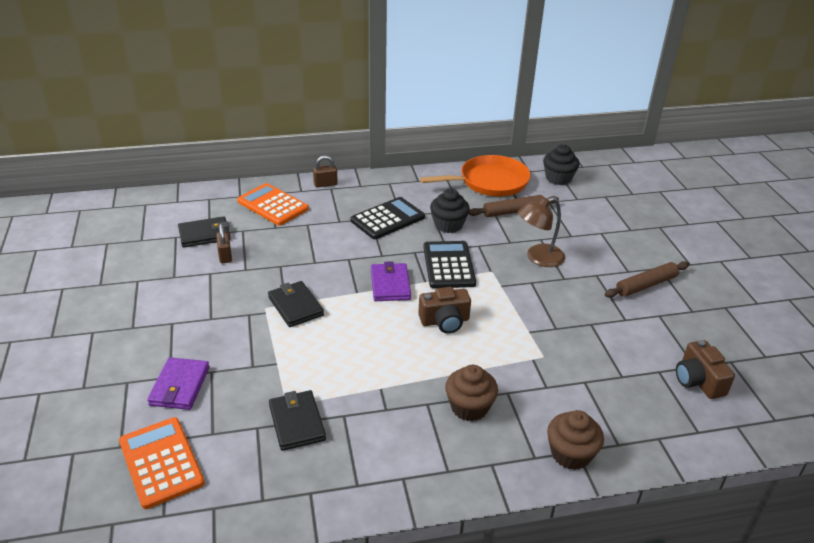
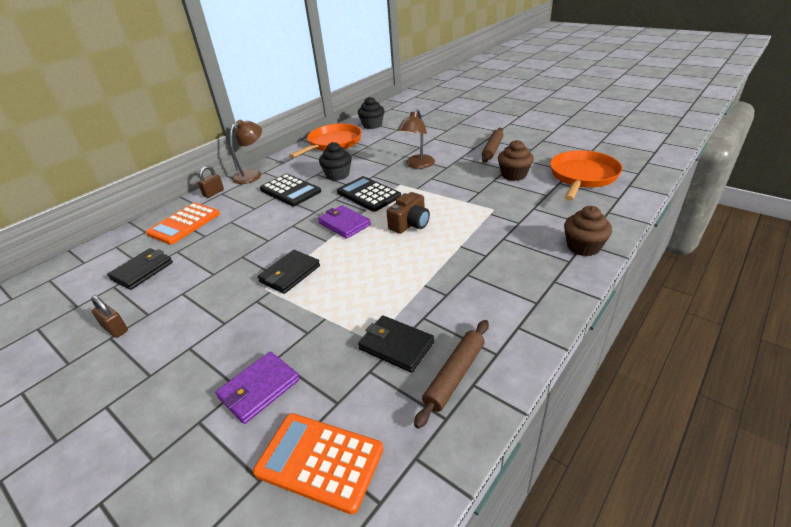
camera: 35 degrees left, 0 degrees up
(180, 386) = (259, 389): purple wallet -> purple wallet turned 75 degrees clockwise
(225, 256) = (182, 275): brown padlock -> brown padlock (115, 329)
(273, 205) = (184, 224): orange calculator -> orange calculator turned 60 degrees counterclockwise
(295, 306) = (290, 274): black wallet -> black wallet turned 75 degrees counterclockwise
(376, 180) = (252, 174): none -> brown lamp
(387, 219) = (290, 190): black calculator -> black calculator turned 120 degrees clockwise
(469, 407) = (494, 259): brown cupcake -> brown cupcake (513, 175)
(513, 211) = (369, 151): brown rolling pin -> brown rolling pin (454, 375)
(698, 381) = (582, 176): brown camera -> orange pan

